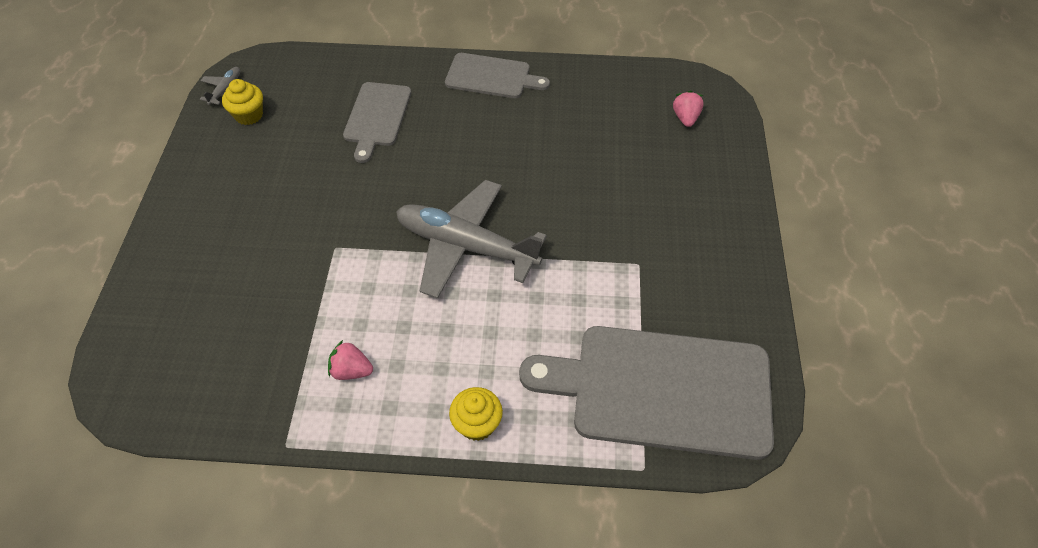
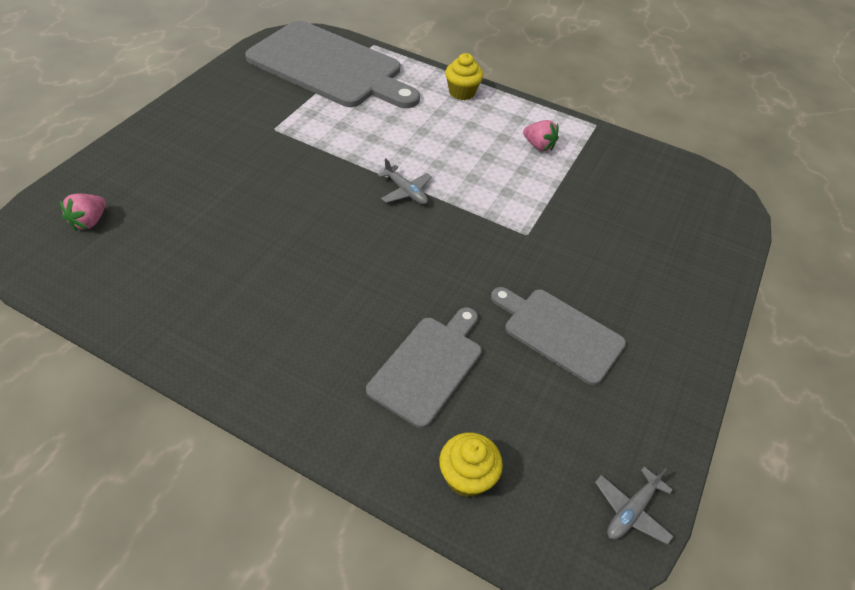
camera: 160 degrees left, 5 degrees down
(249, 115) = (599, 442): yellow cupcake -> yellow cupcake (466, 477)
(466, 246) = (405, 191): grey plane -> grey plane, size x0.41
(491, 77) = (247, 368): grey cutting board -> grey cutting board (559, 333)

